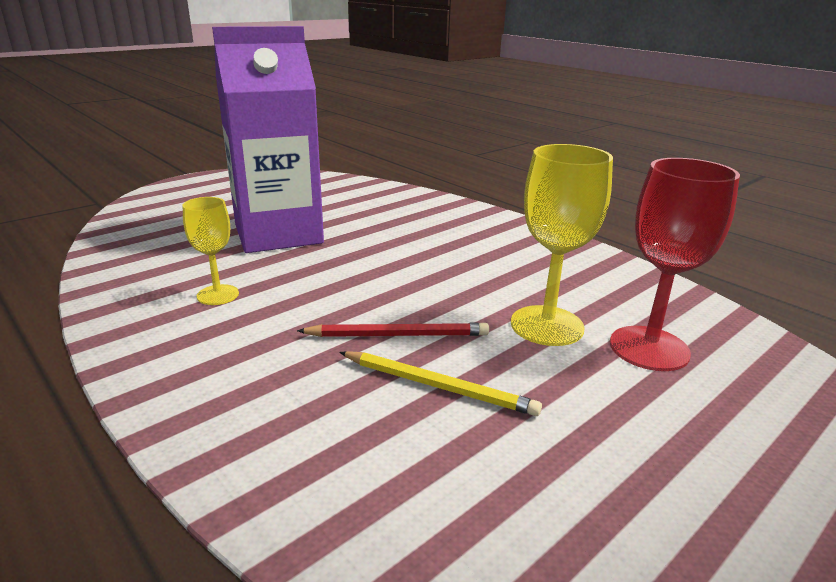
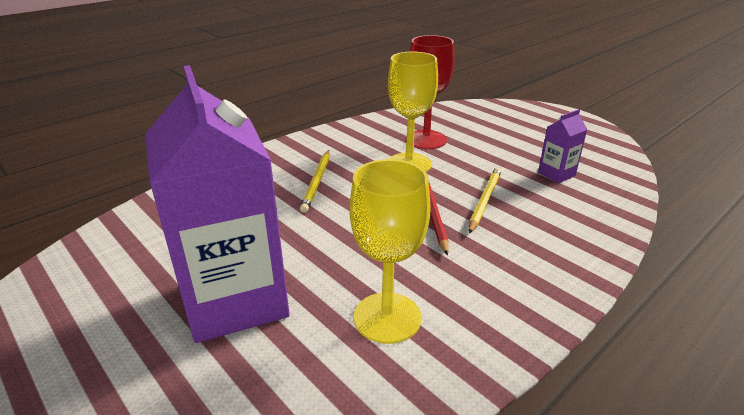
camera: 90 degrees left, 5 degrees up
(218, 295) = (387, 317): yellow goblet -> yellow goblet, size x1.69
(478, 262) = (317, 182): none -> yellow pencil
(560, 509) = (556, 174): none -> purple carton

